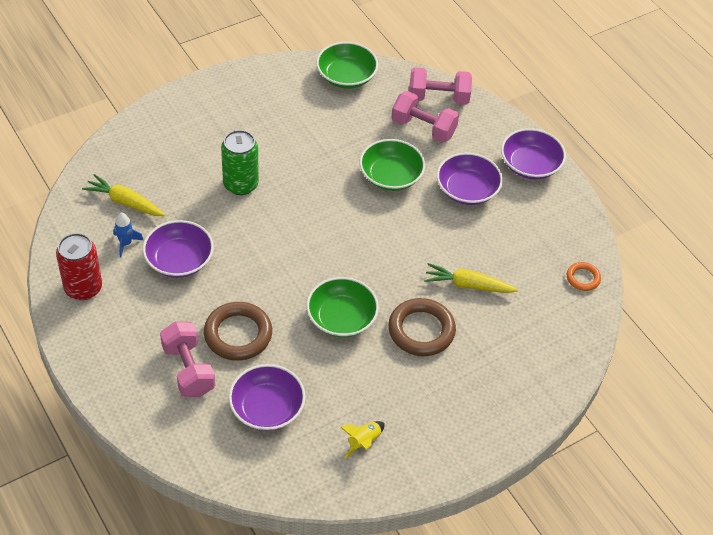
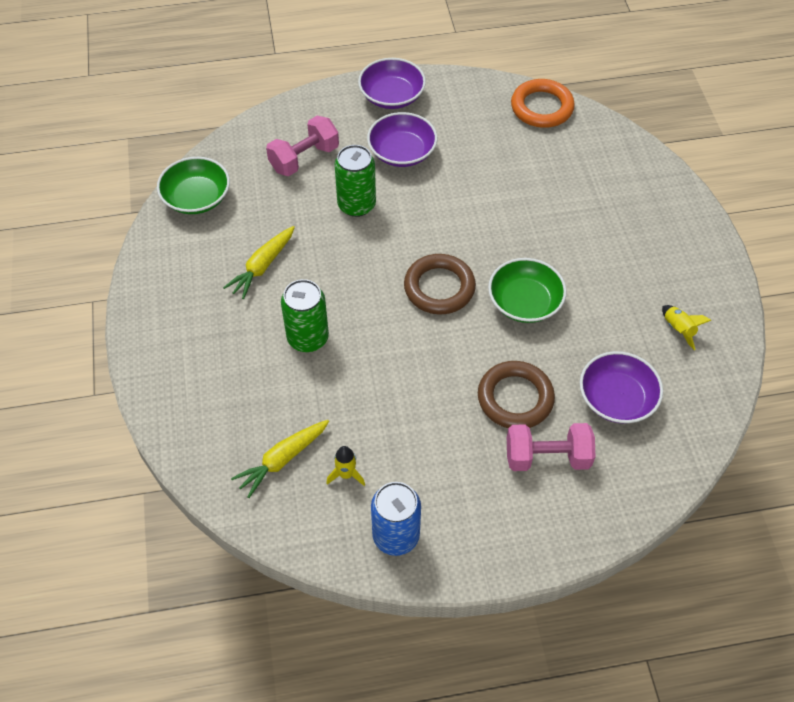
camera: 65 degrees left, 5 degrees up
(83, 288) = (396, 536): red can -> blue can
(126, 243) = (346, 474): blue rocket -> yellow rocket
(179, 260) = (392, 426): purple bowl -> none
(391, 176) = (356, 205): green bowl -> green can
(421, 330) = (561, 243): brown ring -> brown ring (439, 288)
(438, 98) = (268, 133): pink dumbbell -> none
(468, 285) = (519, 191): yellow carrot -> yellow carrot (262, 267)
(583, 278) = (542, 107): orange ring -> orange ring, size x1.88

